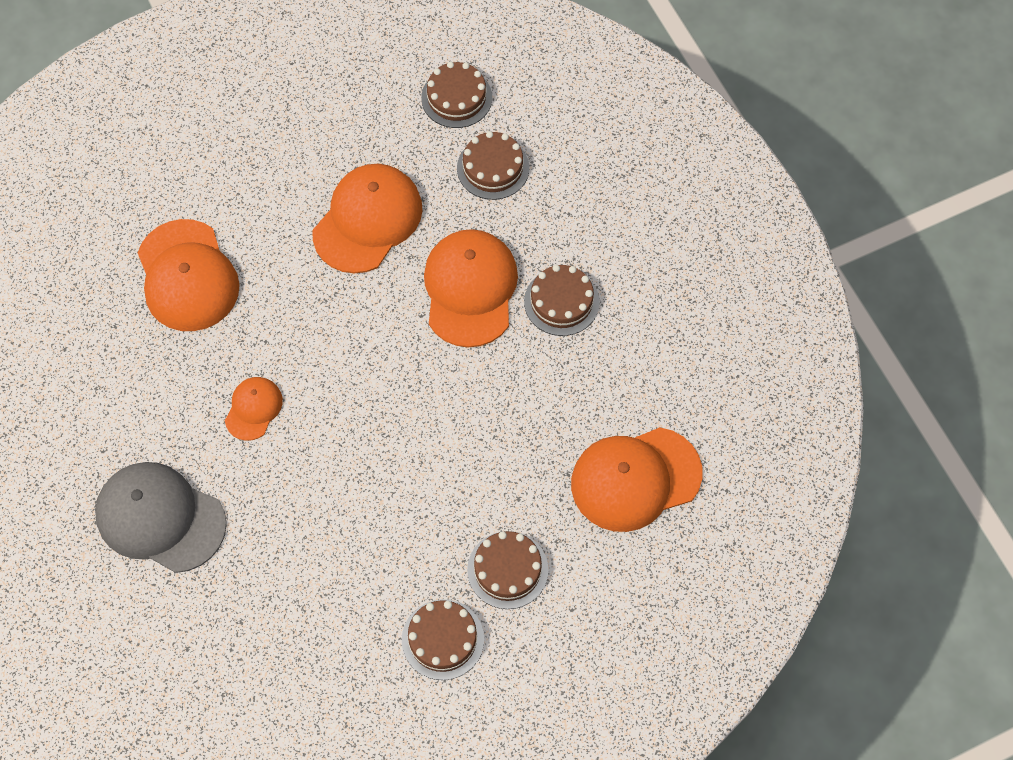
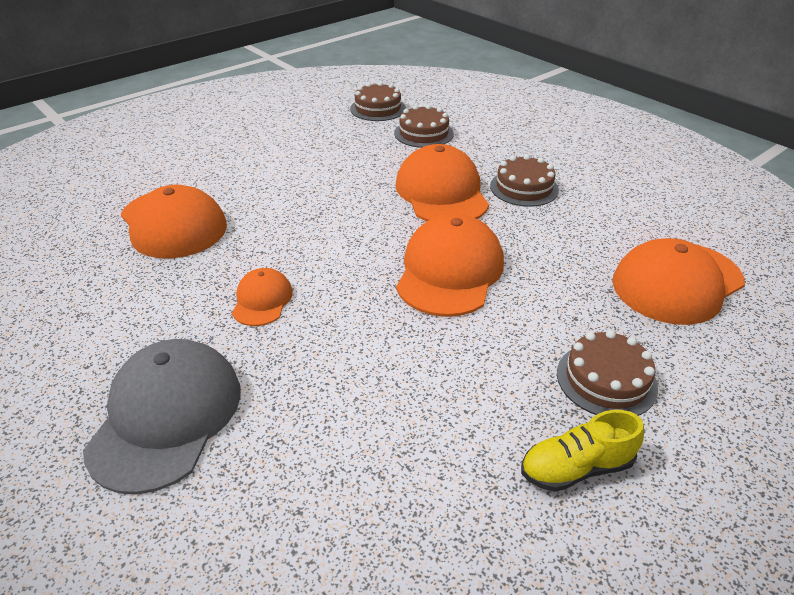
camera: 15 degrees left, 25 degrees down
(160, 518) = (166, 416): grey cap -> grey cap turned 90 degrees clockwise
(367, 220) = (333, 170): orange cap -> orange cap (449, 271)
(443, 639) = (576, 468): brown cake -> yellow shoe

